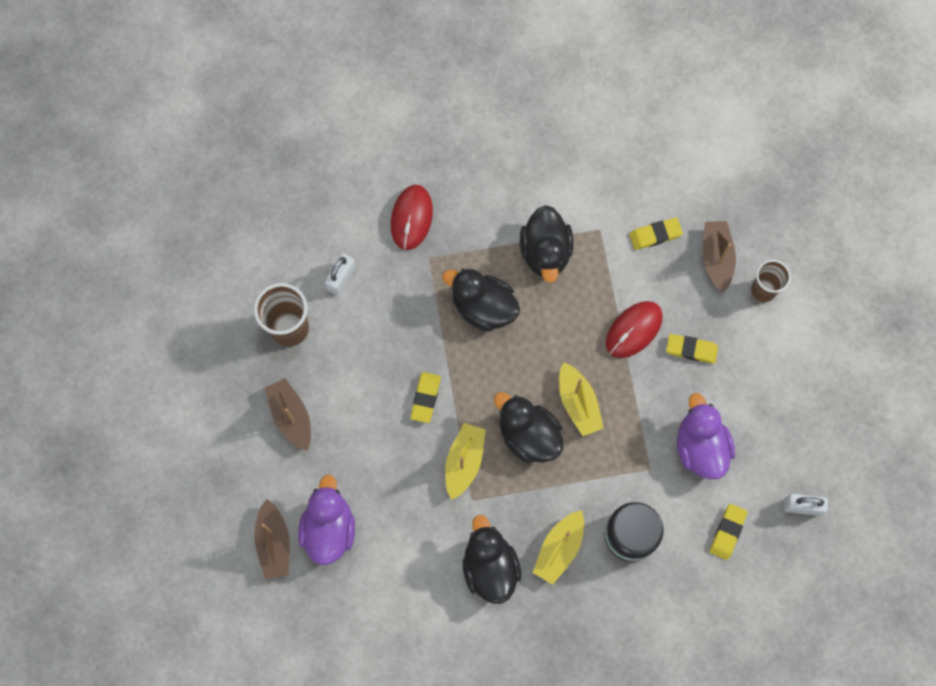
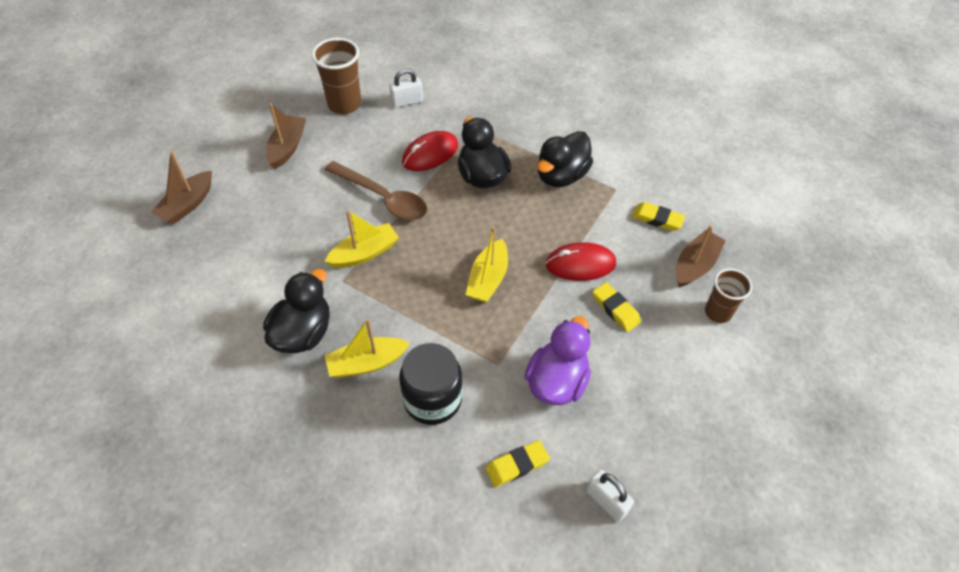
camera: 40 degrees right, 20 degrees down
(329, 528) = (230, 223): purple duck -> none
(411, 218) = (488, 101): red mouse -> red mouse (430, 154)
(425, 398) = (383, 198): yellow eraser -> brown spoon
(528, 435) = (428, 271): black duck -> none

